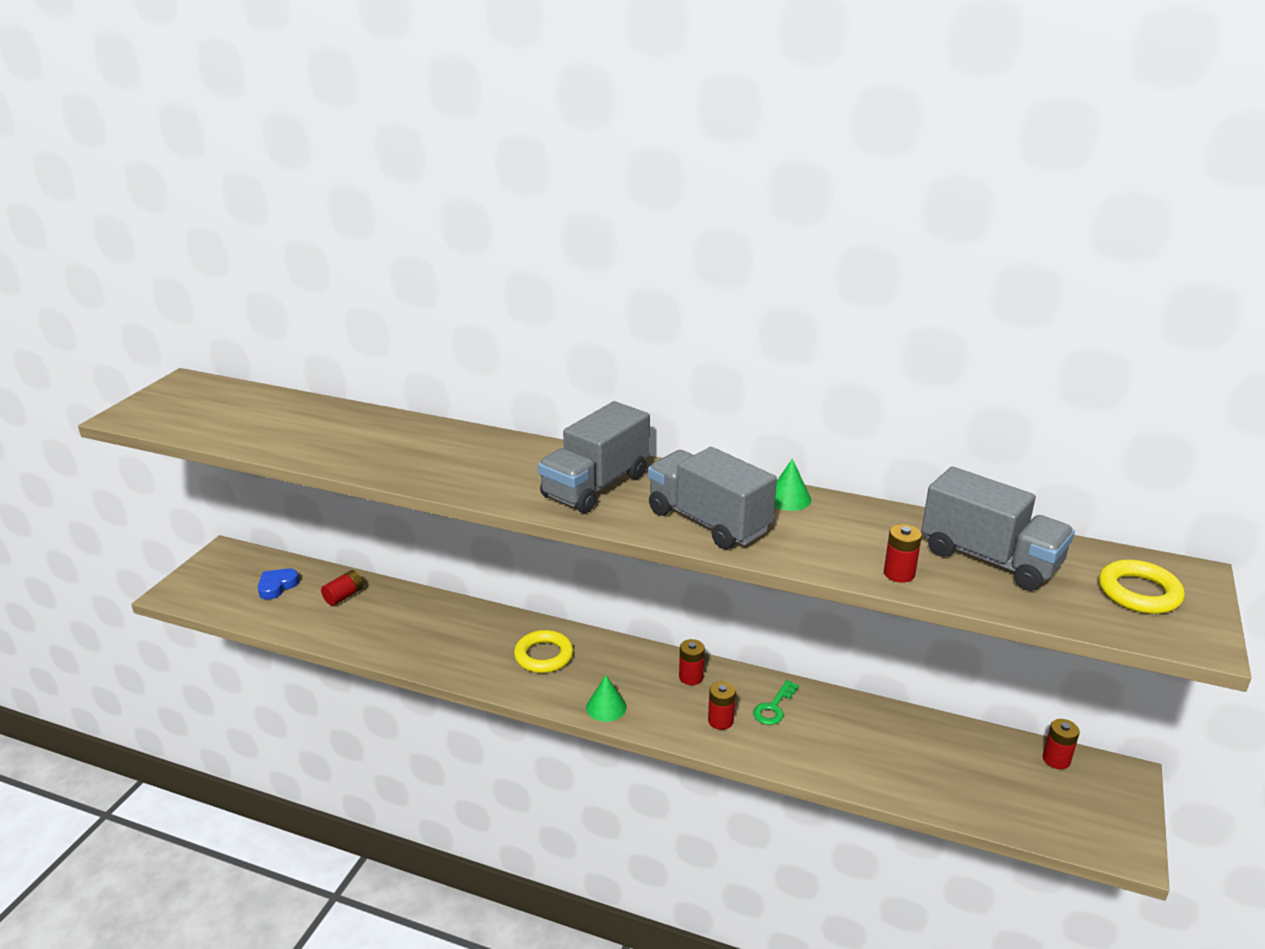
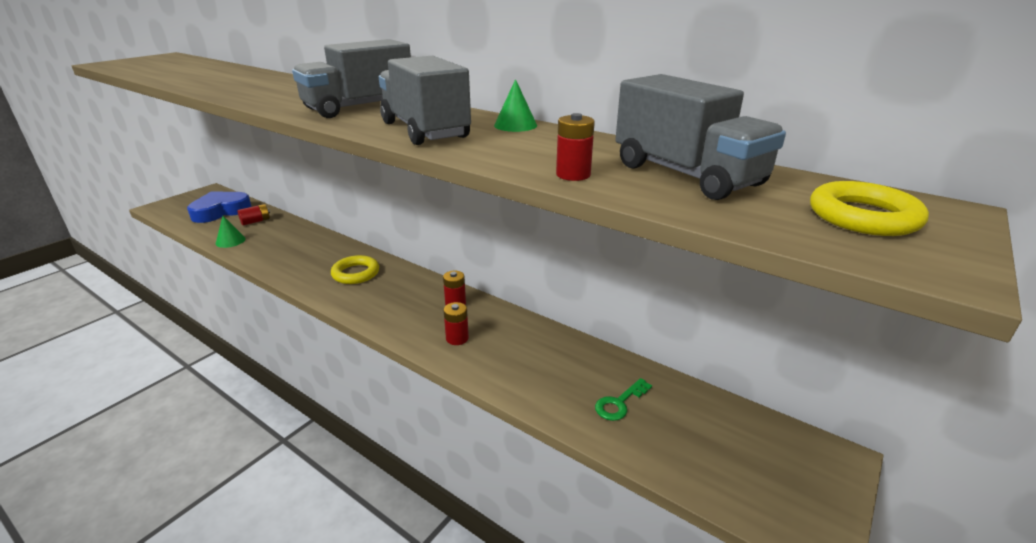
camera: 15 degrees right, 0 degrees up
(277, 586) = (221, 211): blue heart -> blue heart, size x1.86
(606, 707) = (373, 313): green cone -> green cone (230, 241)
(774, 707) = (509, 336): green key -> green key (619, 403)
(1056, 759) = (762, 427): red battery -> none

